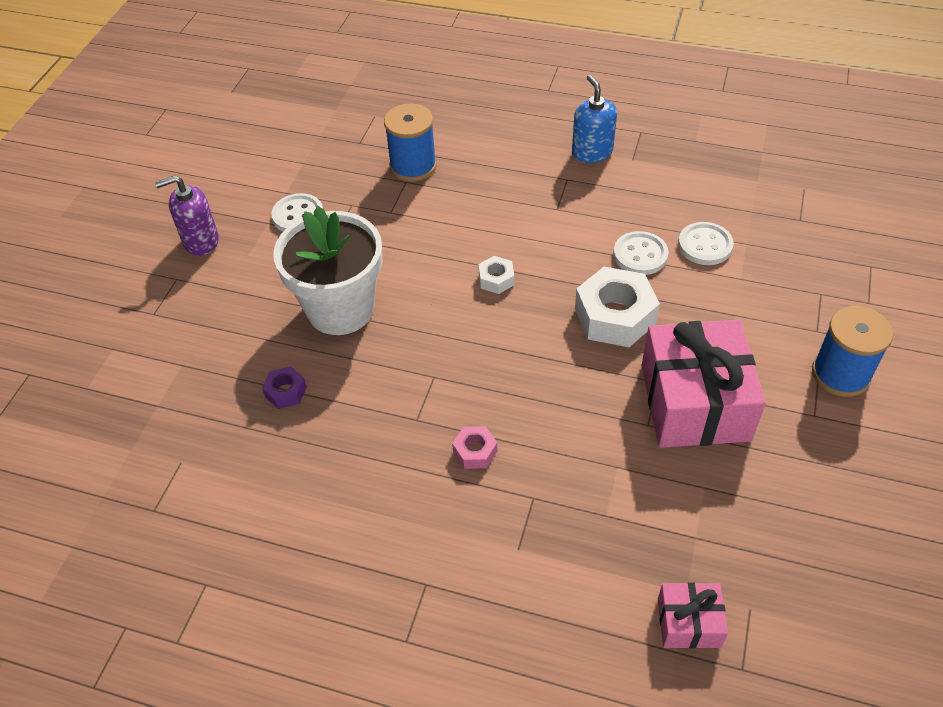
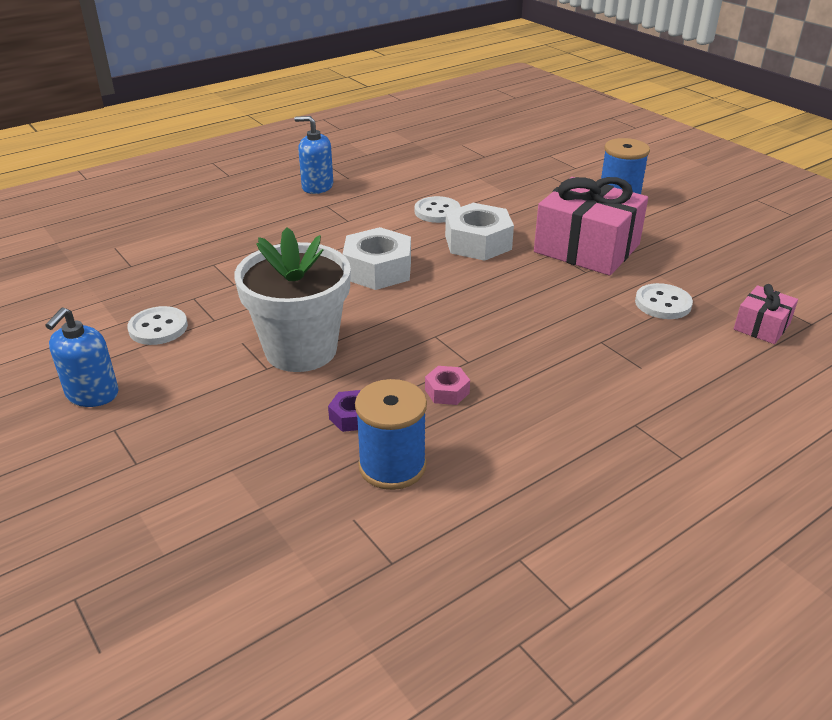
camera: 55 degrees left, 15 degrees down
(201, 241) = (92, 394): purple soap dispenser -> blue soap dispenser
(413, 166) = (203, 254): blue spool -> blue spool (392, 466)
(475, 451) = (531, 348): pink nut -> pink nut (447, 391)
(496, 279) = (378, 270): white nut -> white nut, size x2.04
(705, 245) = (461, 189): white button -> white button (663, 303)

